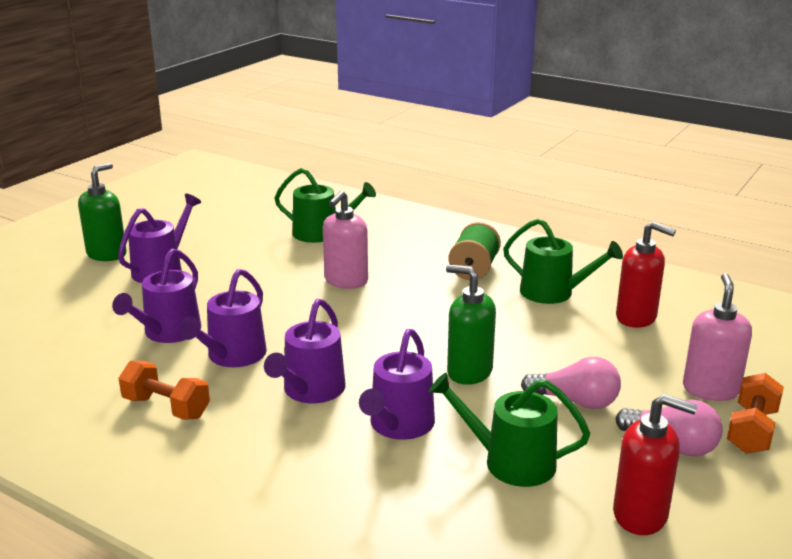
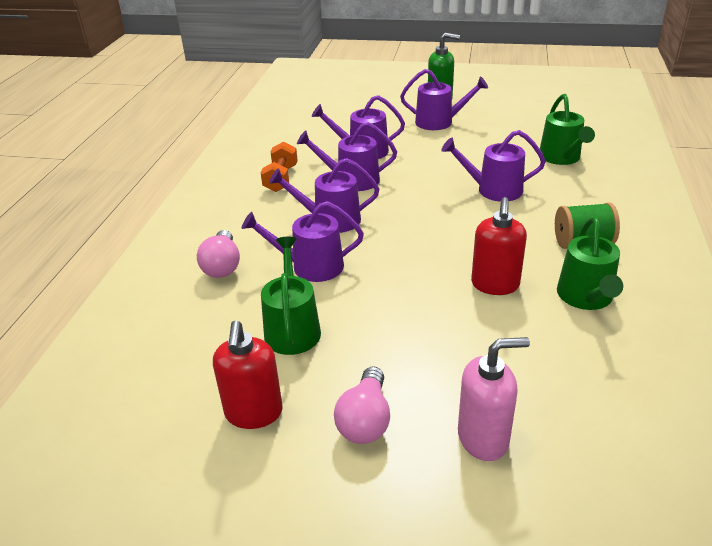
camera: 70 degrees right, 10 degrees up
(346, 281) = (494, 190): pink soap dispenser -> purple watering can
(469, 372) = (404, 280): green soap dispenser -> none
(575, 401) = (399, 347): pink light bulb -> pink light bulb (222, 266)
(636, 318) = (589, 362): red soap dispenser -> red soap dispenser (495, 285)
(751, 430) = (424, 479): orange dumbbell -> none

